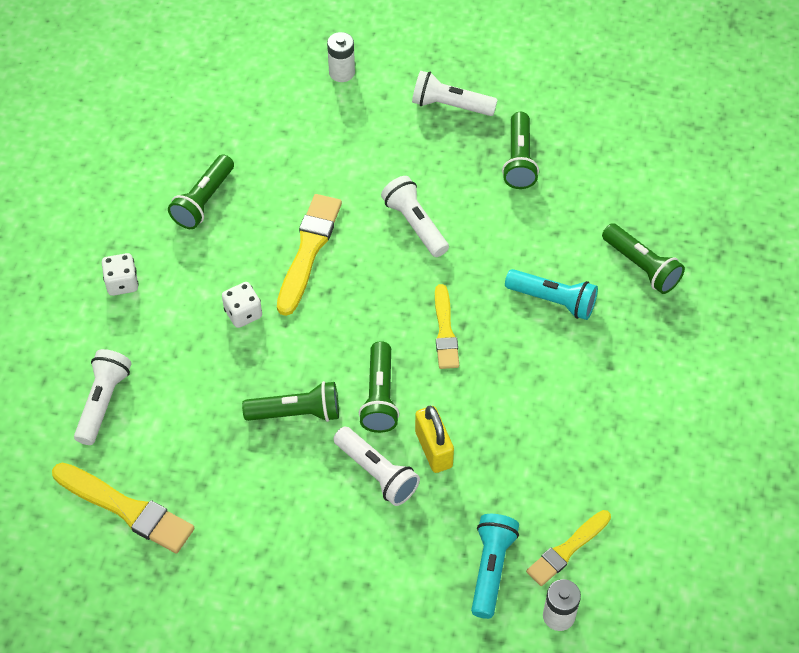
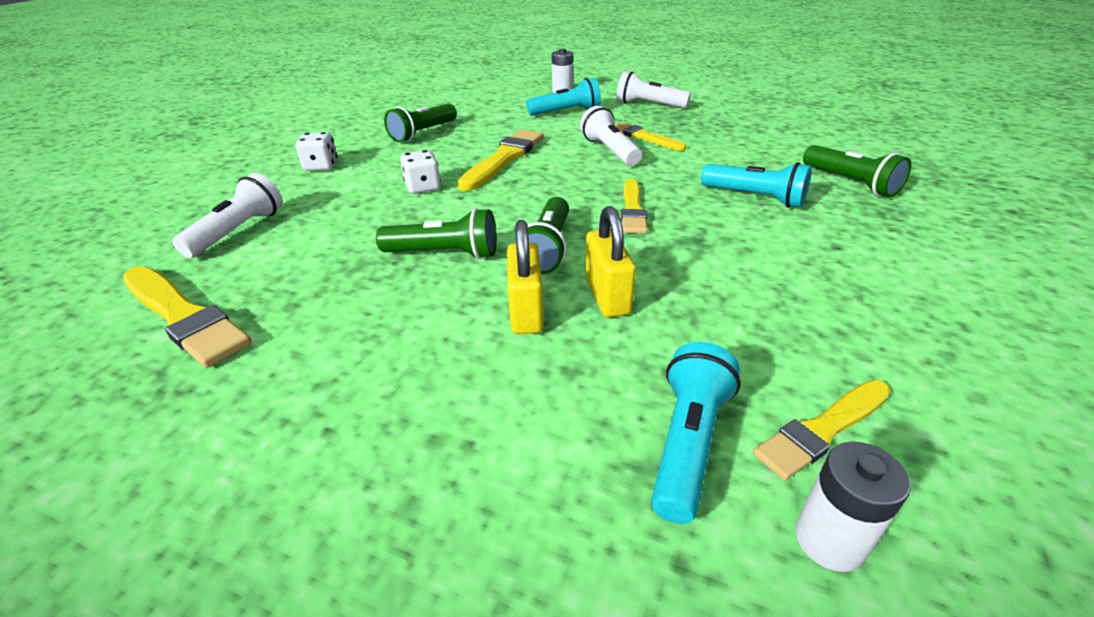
camera: 10 degrees right, 20 degrees down
(355, 132) = (566, 112): none -> turquoise flashlight
(377, 473) = (526, 312): white flashlight -> yellow padlock
(449, 190) = (644, 137): none -> yellow brush
(519, 160) = (710, 127): green flashlight -> none

